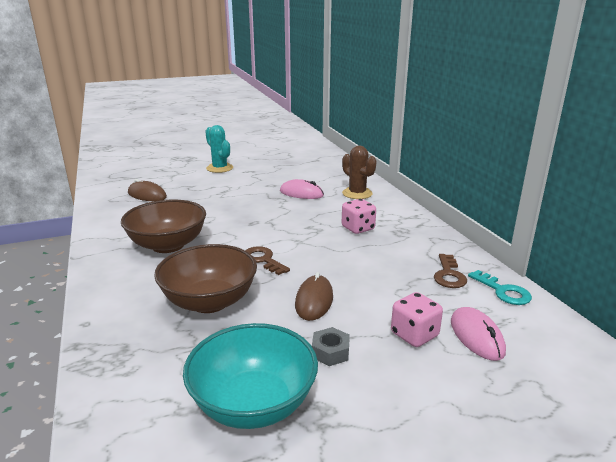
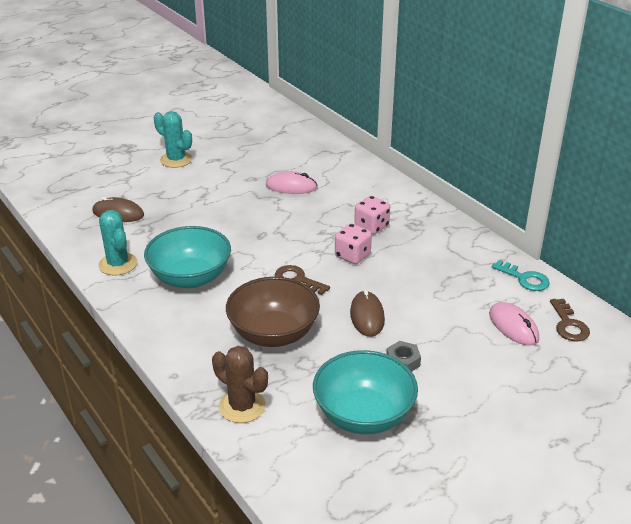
camera: 15 degrees left, 10 degrees up
(116, 227) = (118, 264): none -> turquoise cactus
(168, 245) = (190, 278): brown bowl -> turquoise bowl
(357, 193) = (351, 178): brown cactus -> brown cactus (242, 406)
(414, 335) = (464, 334): pink dice -> pink dice (352, 255)
(449, 275) = (474, 269): brown key -> brown key (568, 324)

